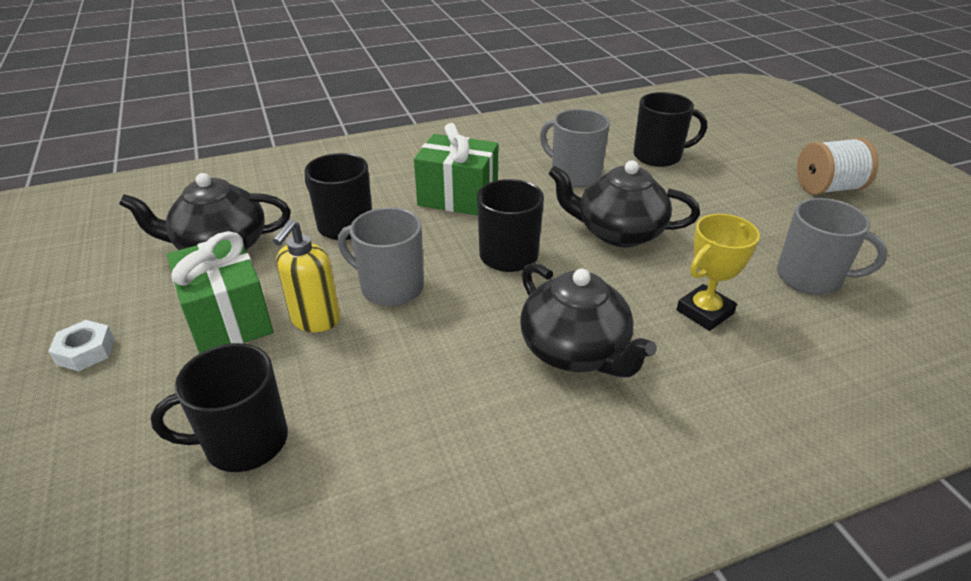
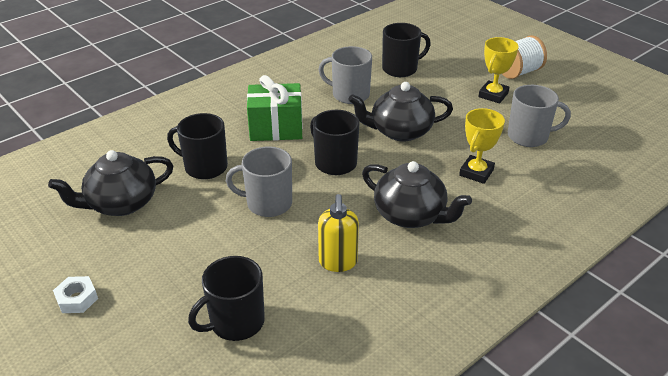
camera: 20 degrees left, 0 degrees up
(228, 319) = (167, 252): green gift -> none
(315, 320) = (230, 237): yellow soap dispenser -> yellow soap dispenser (338, 262)
(777, 211) = (493, 95): none -> yellow trophy

